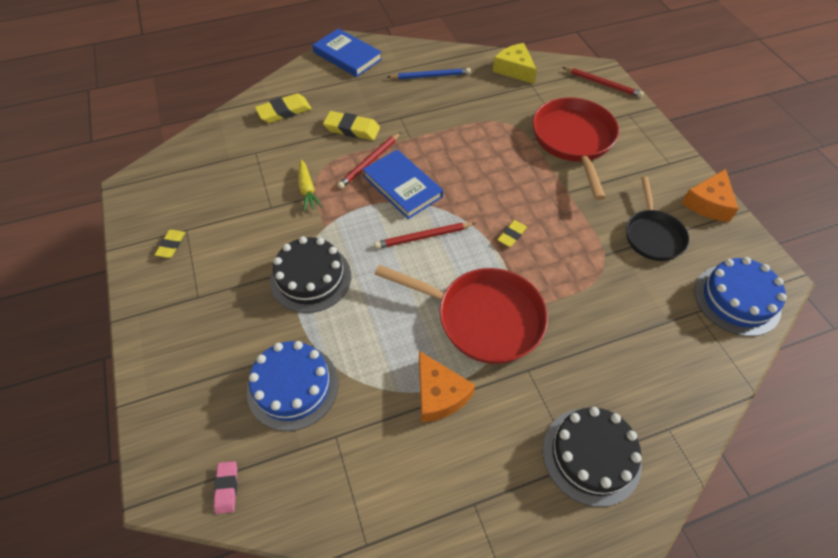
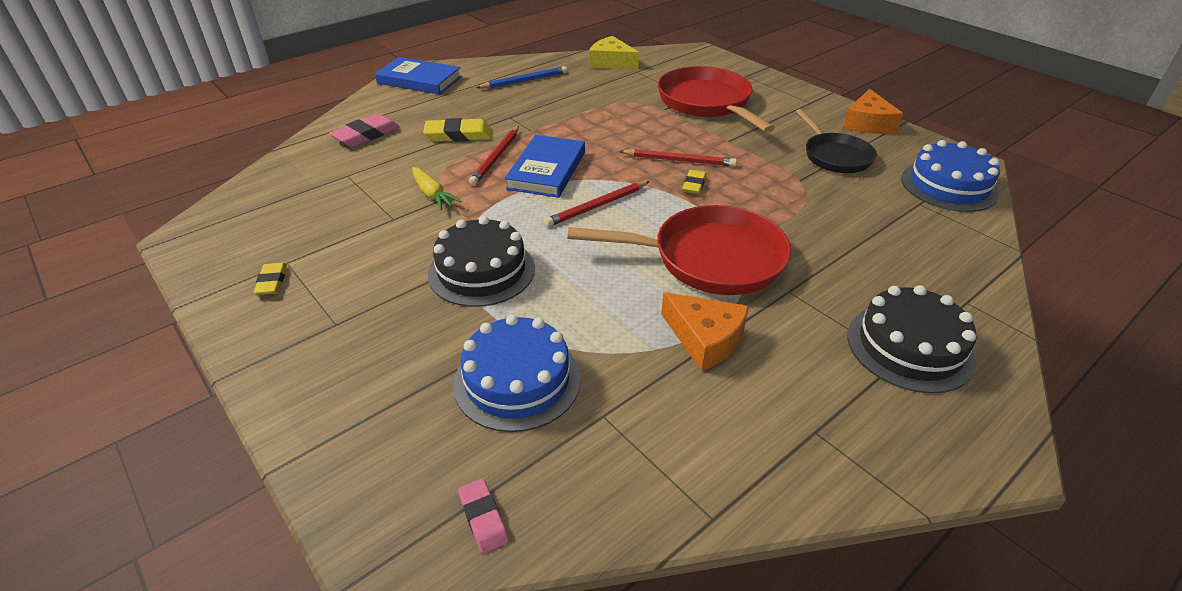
camera: 20 degrees left, 15 degrees down
(284, 111) = (366, 135): yellow eraser -> pink eraser
(402, 186) = (546, 170): blue book -> blue book turned 75 degrees clockwise
(602, 83) = (706, 59): red pencil -> red pencil (679, 160)

